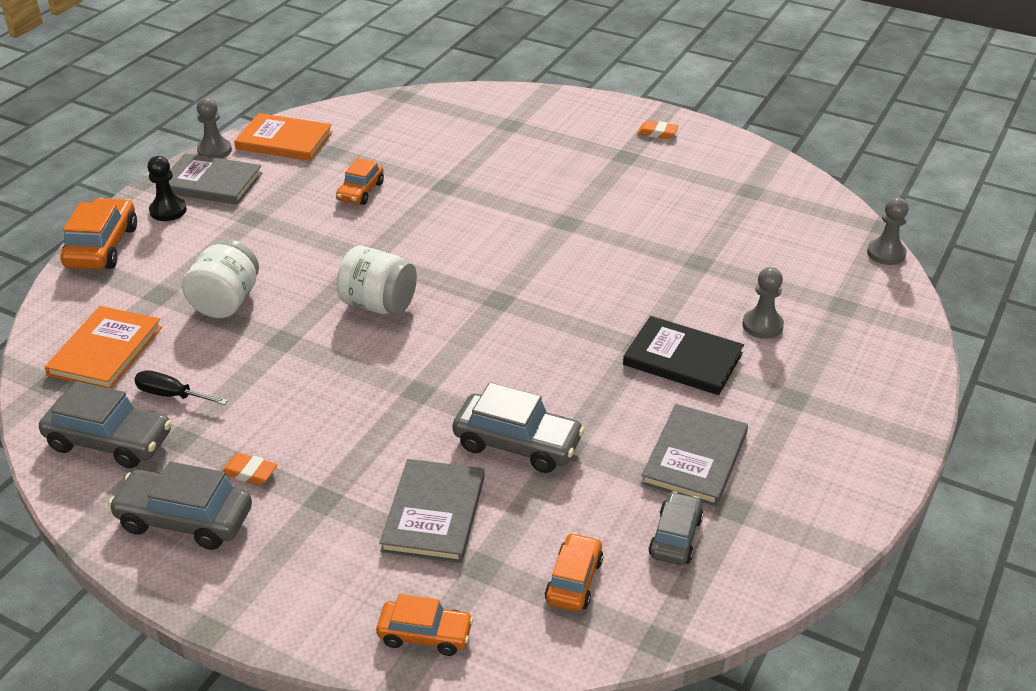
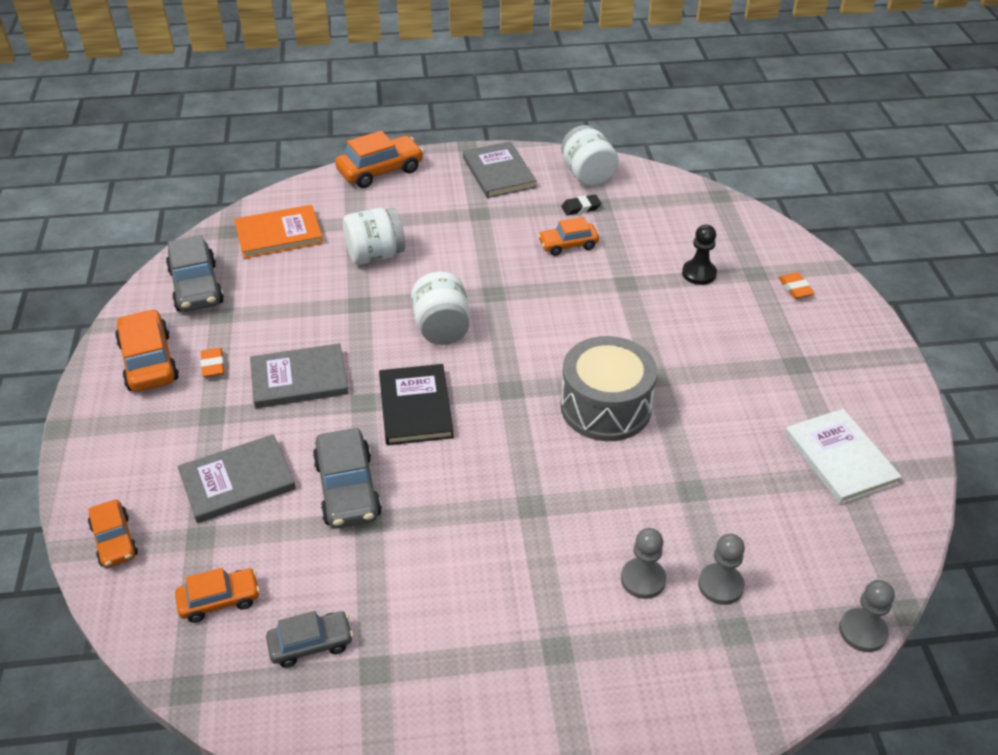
camera: 55 degrees right, 5 degrees up
(168, 210) = (447, 173): black pawn -> black pawn (699, 273)
(172, 395) = (260, 287): black screwdriver -> none
(185, 519) = (149, 361): grey car -> orange car
(214, 150) = (537, 152): grey pawn -> grey pawn (720, 585)
(284, 140) = (587, 175): orange book -> white jar
(322, 163) = (581, 208): none -> black eraser
(573, 261) = (605, 407): none -> grey drum
(657, 133) = (860, 367): orange eraser -> orange eraser (795, 288)
(682, 359) = (541, 543): black book -> black book (415, 407)
(694, 458) = (417, 612): grey book -> grey book (299, 379)
(733, 185) = (840, 458): none -> white book

